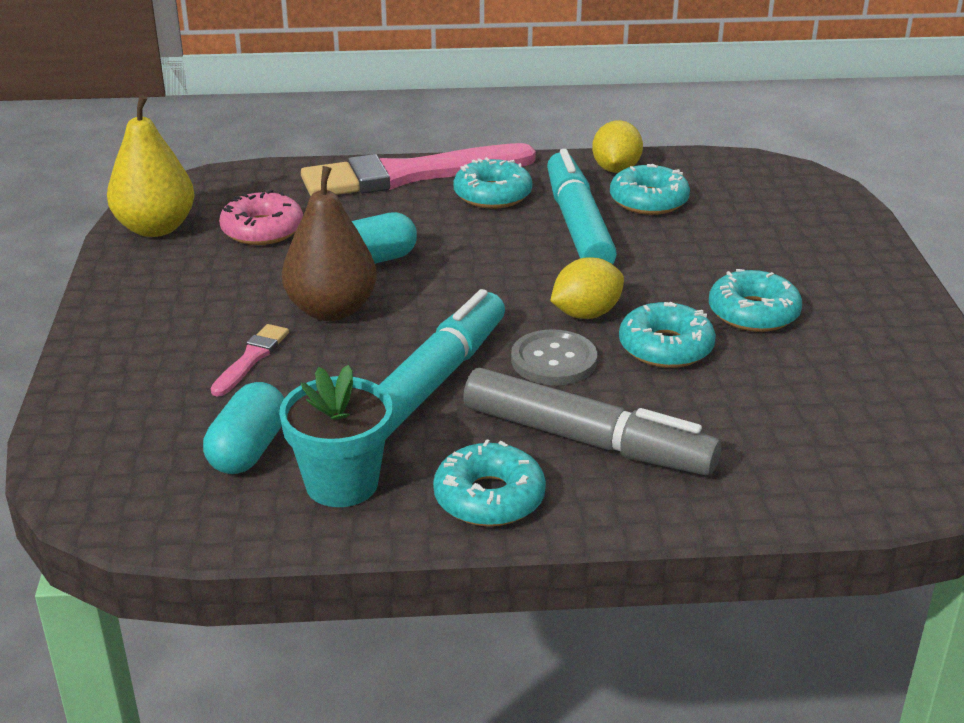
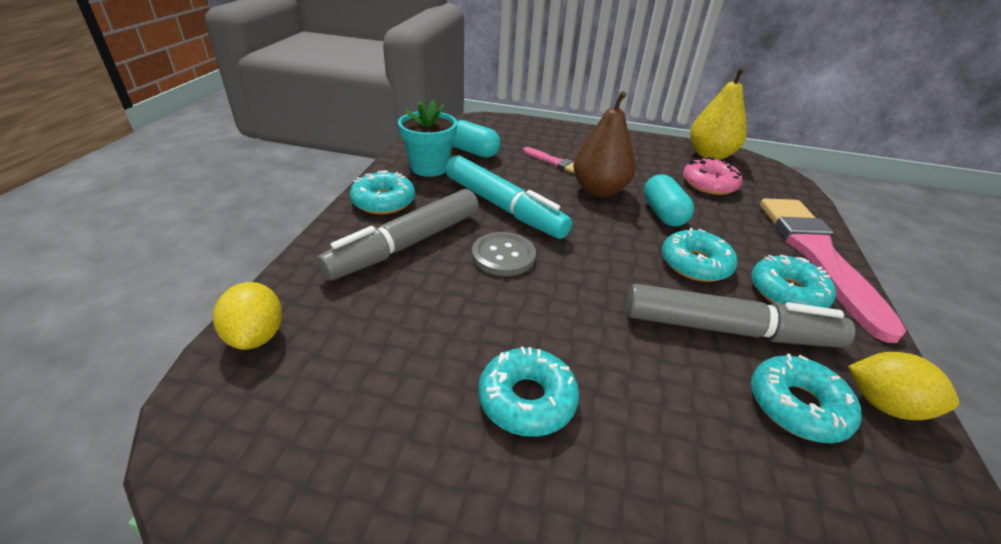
camera: 105 degrees right, 5 degrees up
(577, 225) = (728, 330): turquoise marker -> grey marker
(586, 314) = (561, 288): yellow lemon -> yellow lemon (256, 336)
(665, 347) = (494, 316): turquoise donut -> turquoise donut (695, 264)

